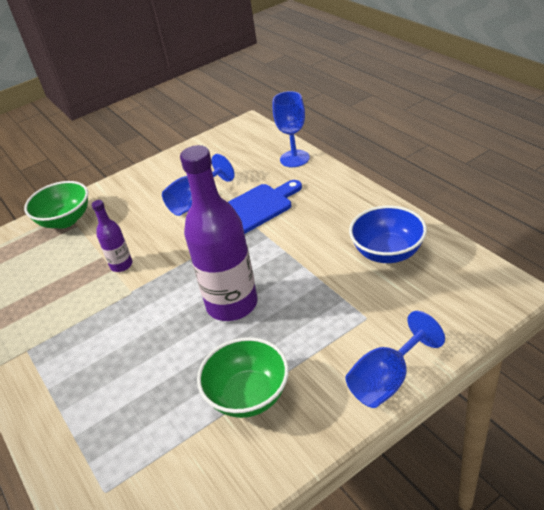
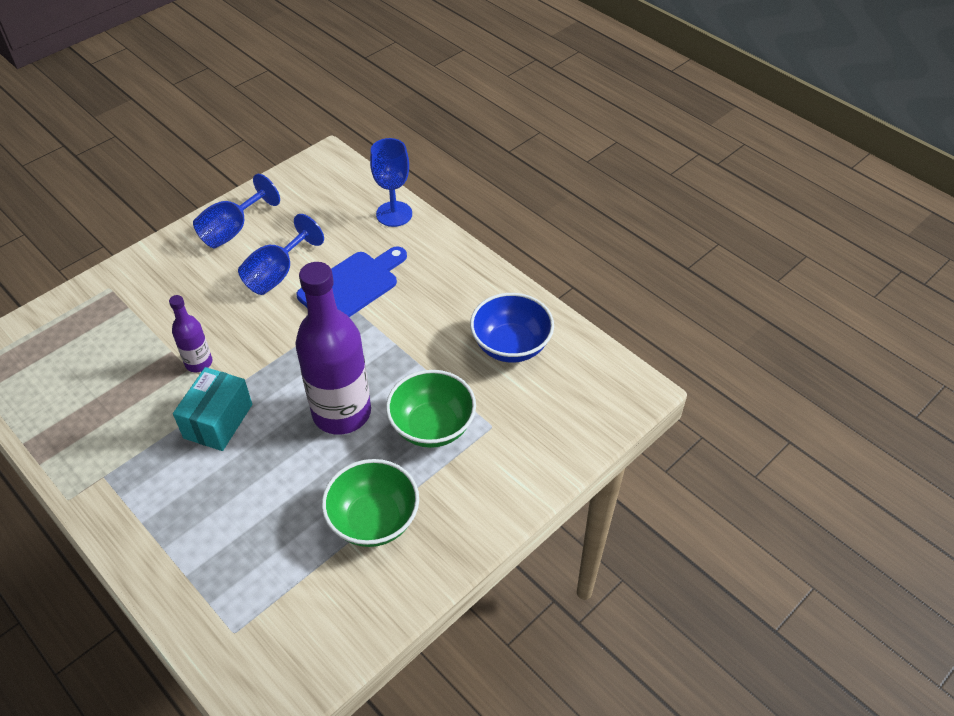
camera: 15 degrees left, 10 degrees up
(65, 220) = (110, 298): green bowl -> green bowl (432, 426)
(128, 309) = (218, 421): none -> turquoise box
(387, 380) = (517, 496): blue goblet -> blue goblet (232, 230)

